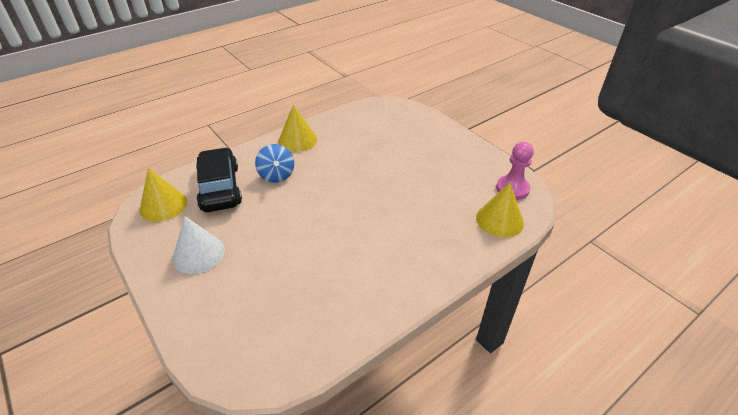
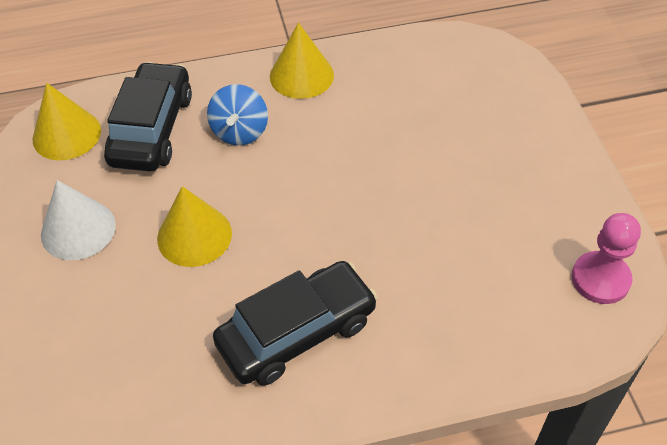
camera: 25 degrees right, 10 degrees up
(370, 264) = (297, 332): none -> black car
(499, 220) = (541, 329): yellow cone -> yellow cone (194, 235)

